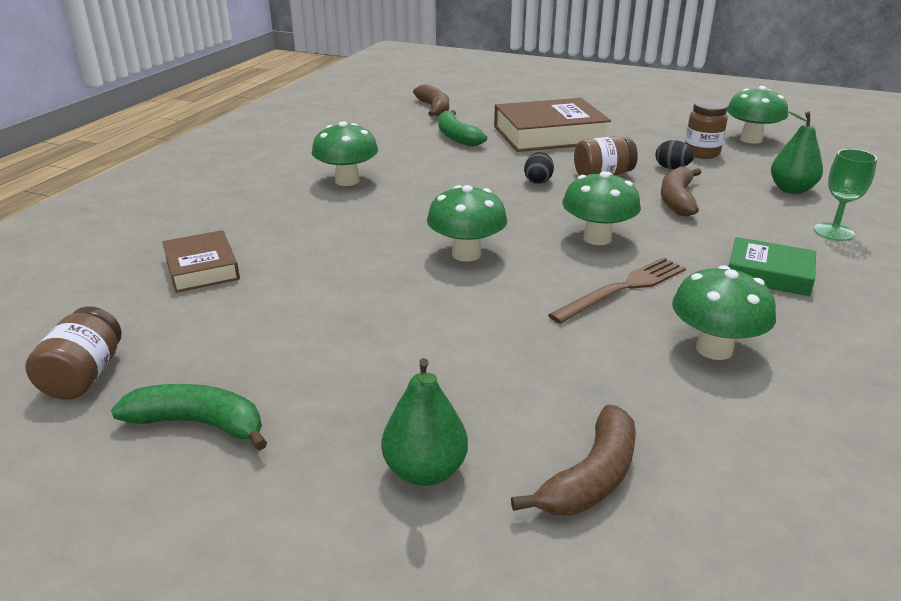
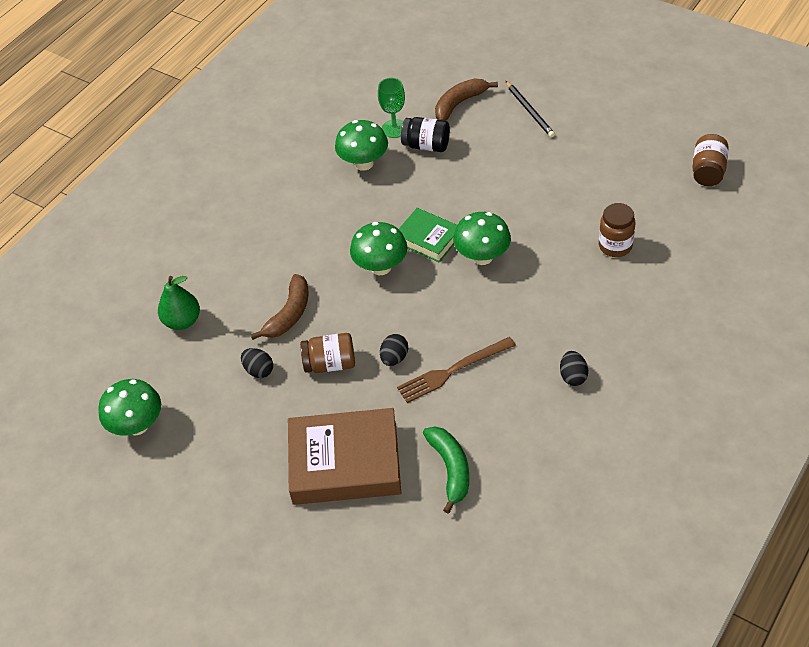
camera: 165 degrees left, 20 degrees up
(199, 424) = (636, 139): green banana -> none
(202, 268) = (672, 257): brown book -> none
(347, 181) = (573, 376): green mushroom -> black egg
(425, 471) = (529, 111): green pear -> black pencil
(434, 108) = (463, 566): brown banana -> none
(618, 385) = (426, 145): none -> black jar
(623, 289) = (389, 213): brown fork -> brown fork (453, 371)
(701, 153) = (210, 398): brown jar -> brown jar (615, 246)
(769, 274) = (286, 219): green book -> green book (428, 239)
(833, 232) = (203, 259): green goblet -> green goblet (394, 128)

